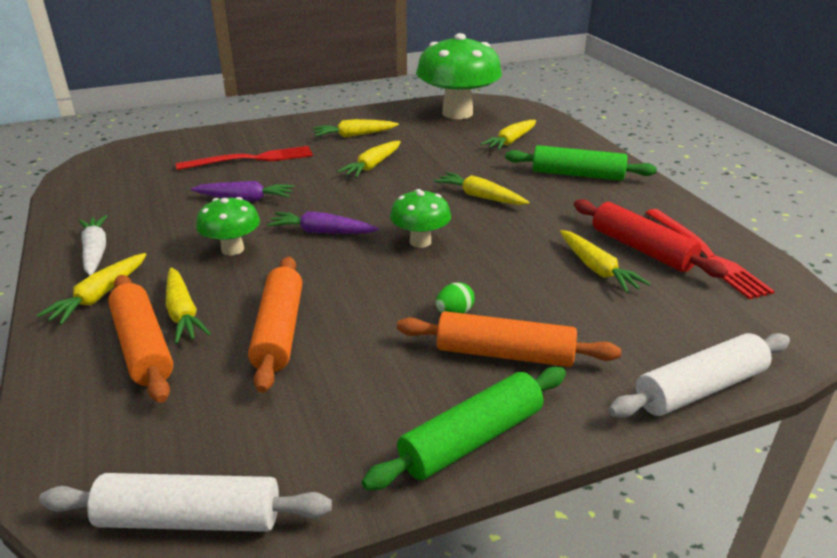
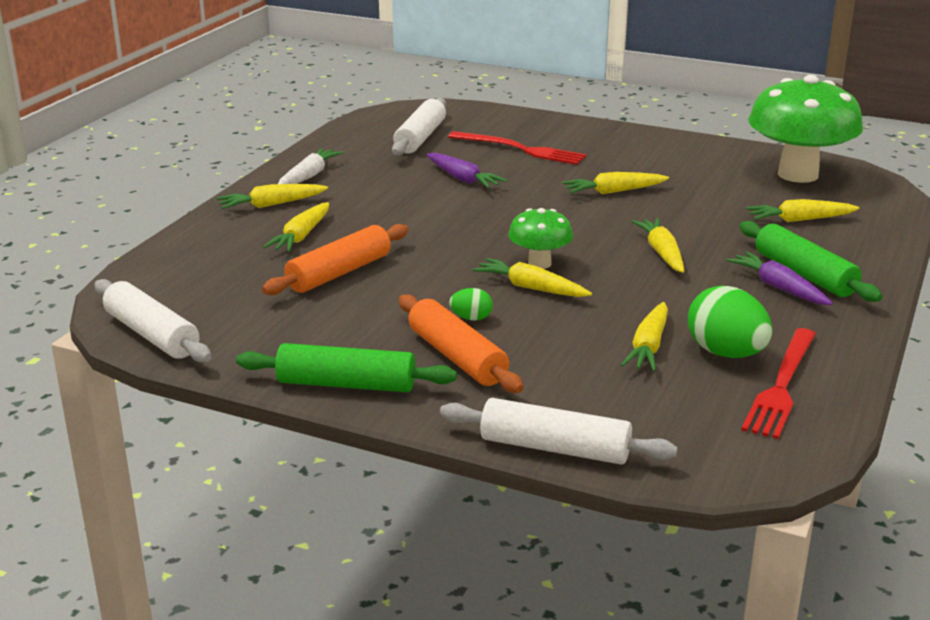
camera: 45 degrees right, 5 degrees down
(143, 347) = (252, 244): orange rolling pin -> none
(150, 179) = (420, 138): none -> white rolling pin
(232, 249) = (395, 210): green mushroom -> none
(322, 232) = (477, 225): purple carrot -> purple carrot (778, 288)
(354, 135) = (648, 160): yellow carrot -> yellow carrot (531, 288)
(641, 249) = (726, 353): red rolling pin -> green egg

